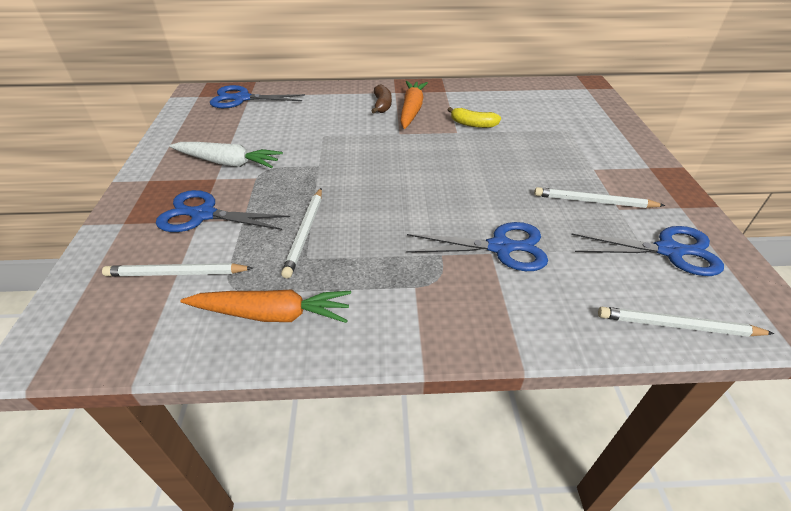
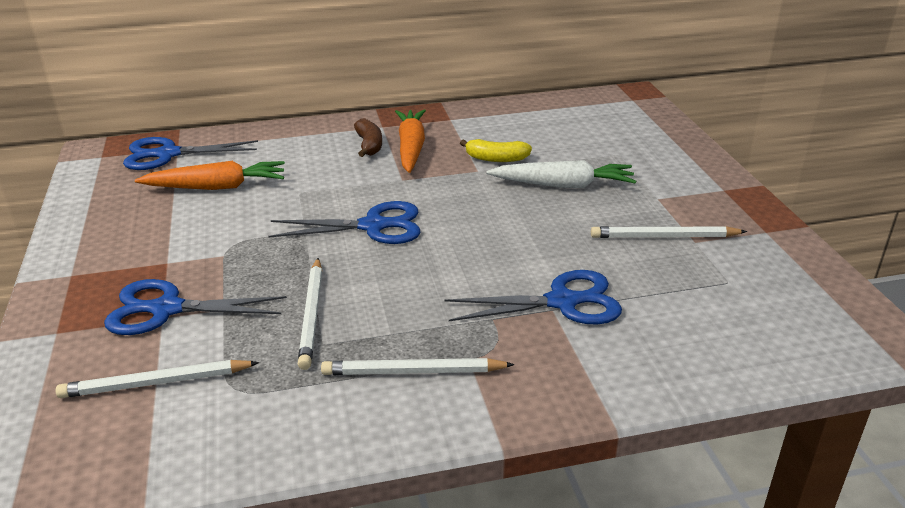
camera: 10 degrees left, 10 degrees down
(228, 162) = (178, 240): white carrot -> white carrot (563, 185)
(272, 314) = (299, 412): orange carrot -> orange carrot (217, 187)
(669, 251) = (758, 282): blue scissors -> blue scissors (373, 226)
(678, 325) = (778, 359): white pencil -> white pencil (413, 372)

